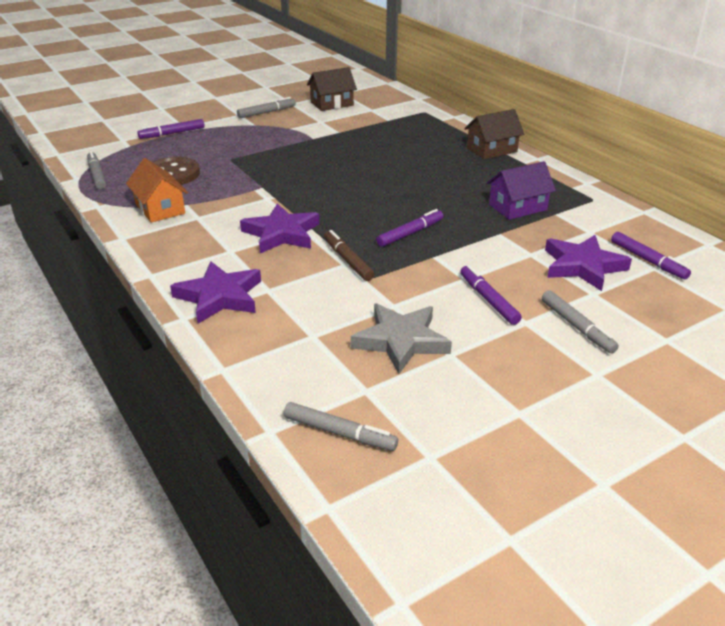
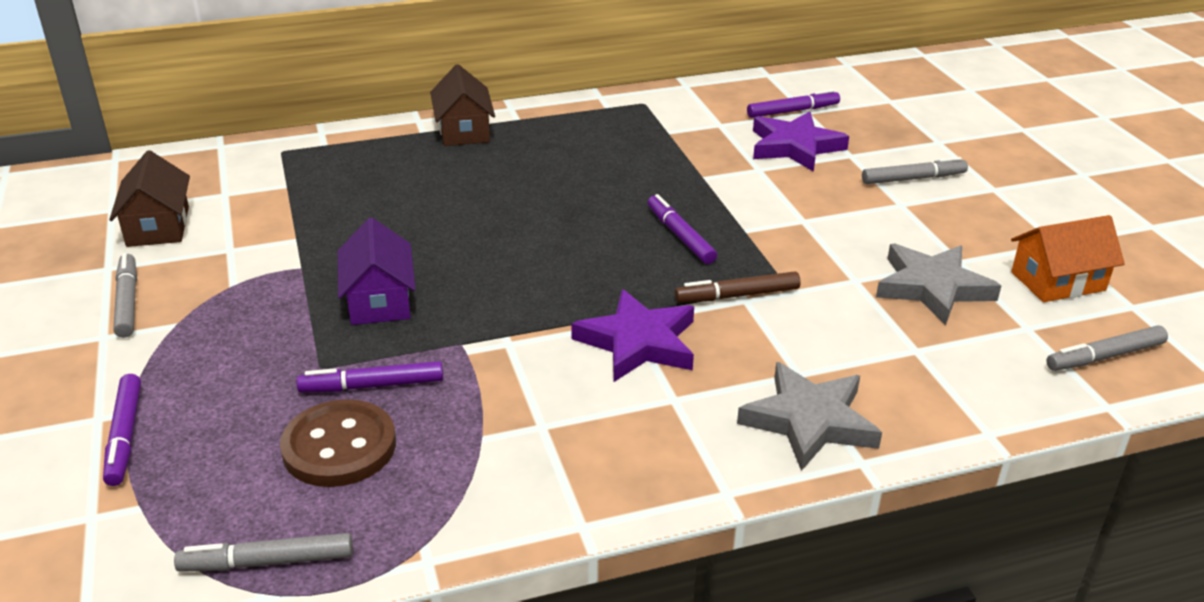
camera: 75 degrees left, 0 degrees up
(160, 208) = (485, 471): orange house -> orange house (1058, 281)
(220, 296) = (809, 421): purple star -> grey star
(339, 433) = (1104, 356): grey marker -> grey marker turned 150 degrees counterclockwise
(488, 300) = (853, 216): purple marker -> purple marker (372, 386)
(517, 207) = (641, 151): purple house -> purple house (379, 300)

